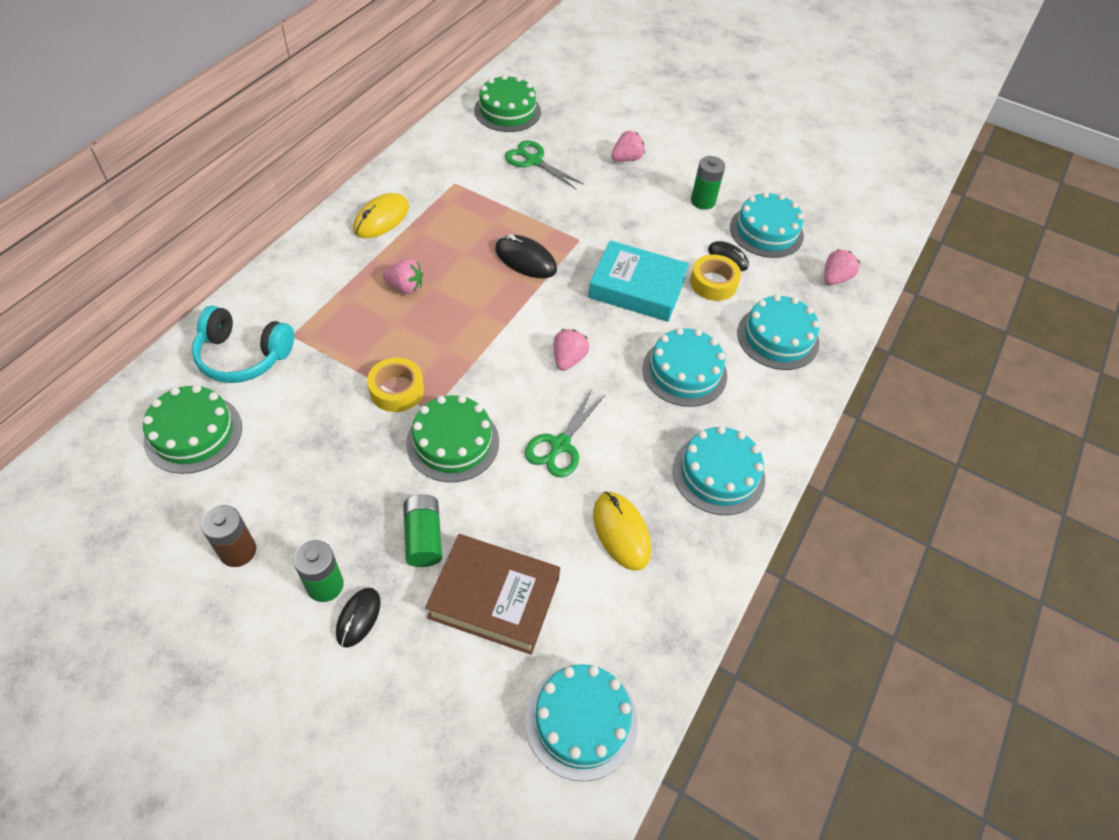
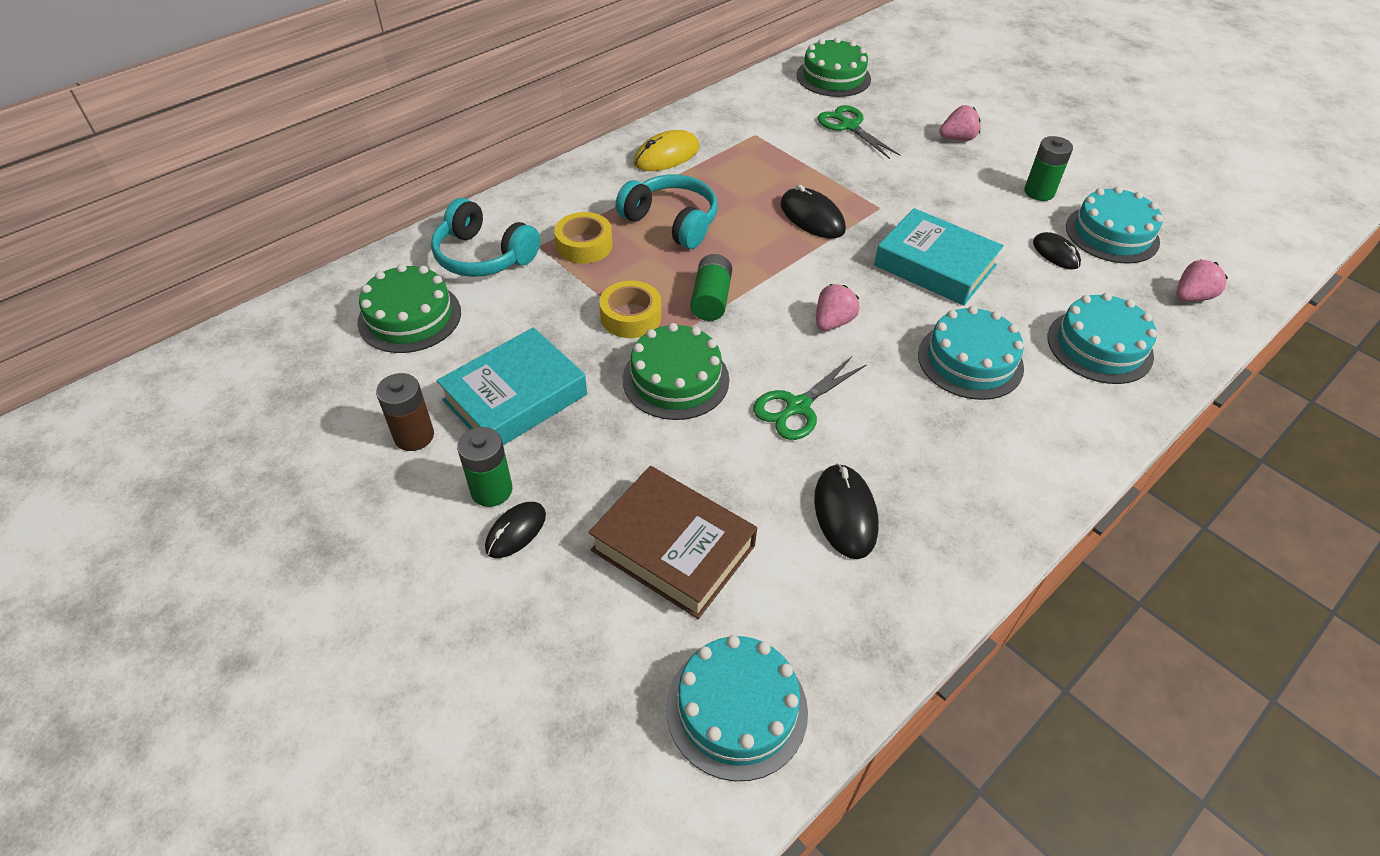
camera: 20 degrees right, 5 degrees down
(318, 492) = (515, 397): none -> turquoise book
(405, 287) = (671, 222): pink strawberry -> turquoise headphones
(423, 537) = (613, 467): green battery -> green battery (711, 299)
(621, 532) = (845, 513): yellow mouse -> black mouse
(713, 283) = (1031, 276): yellow tape -> yellow tape (584, 245)
(718, 474) = (985, 477): turquoise cake -> none

